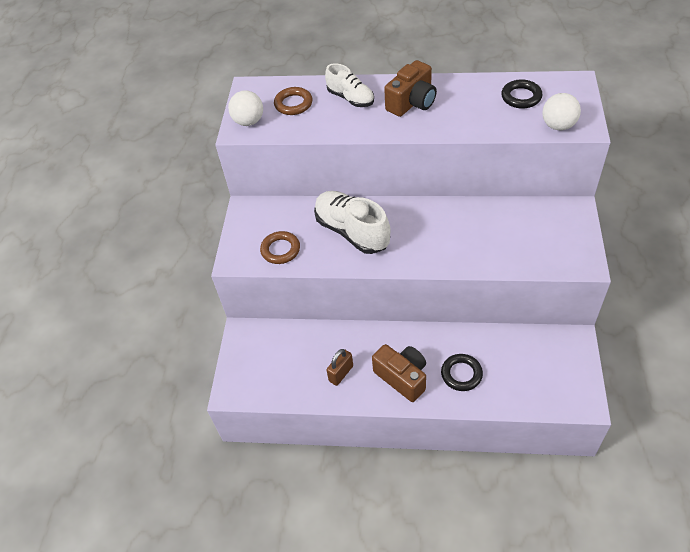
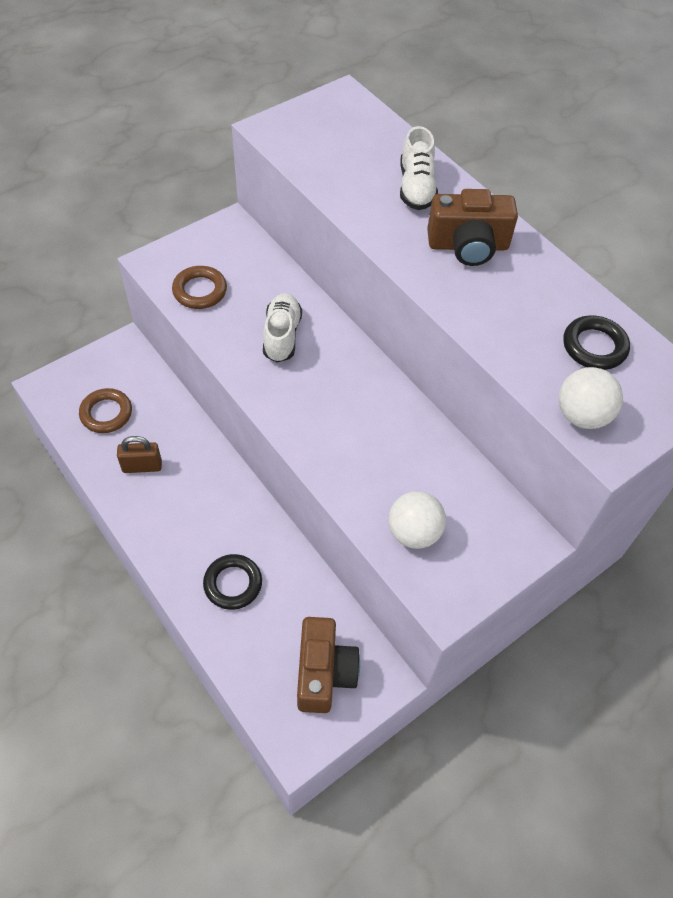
camera: 40 degrees right, 5 degrees up
(249, 121) = (291, 128): white ball -> white ball (414, 532)
(293, 104) = (355, 146): brown ring -> brown ring (106, 413)
(352, 231) = (282, 336): white shoe -> white shoe, size x0.62
(402, 377) = (182, 527): brown camera -> brown camera (324, 673)

